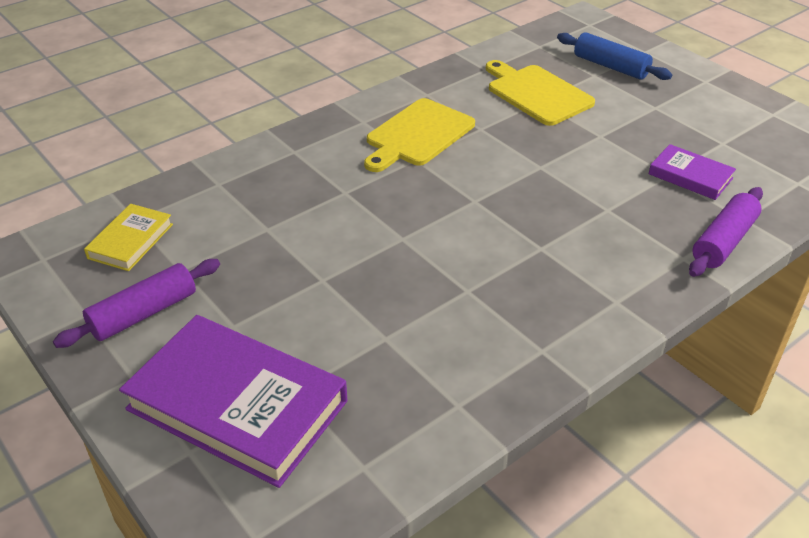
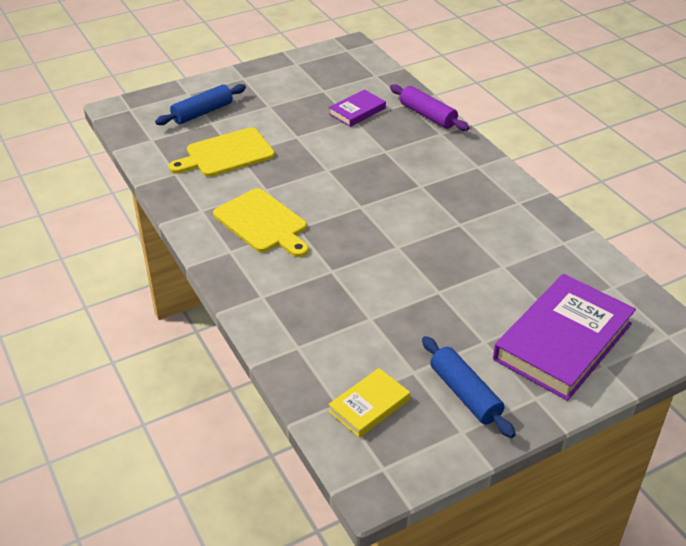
camera: 80 degrees left, 0 degrees up
(130, 241) = (369, 405): yellow book -> yellow book turned 75 degrees counterclockwise
(143, 313) = (465, 394): purple rolling pin -> blue rolling pin

